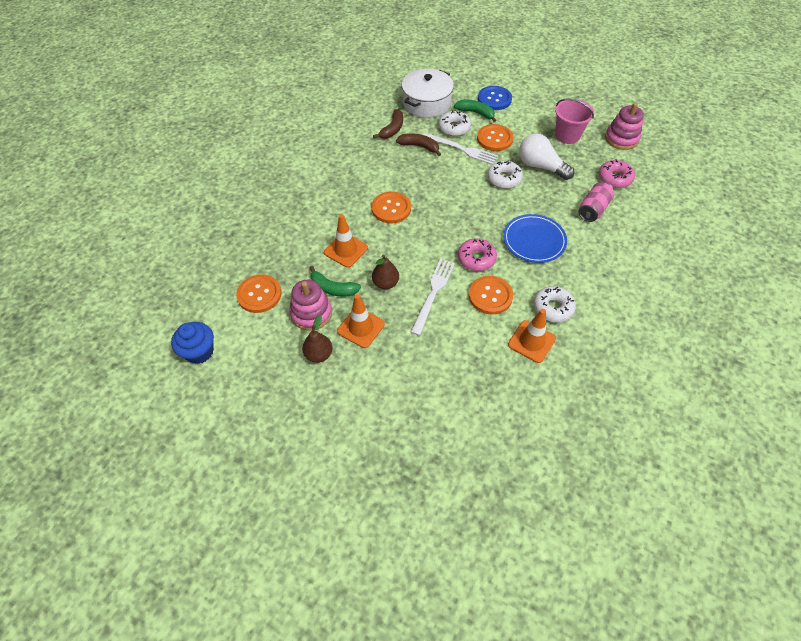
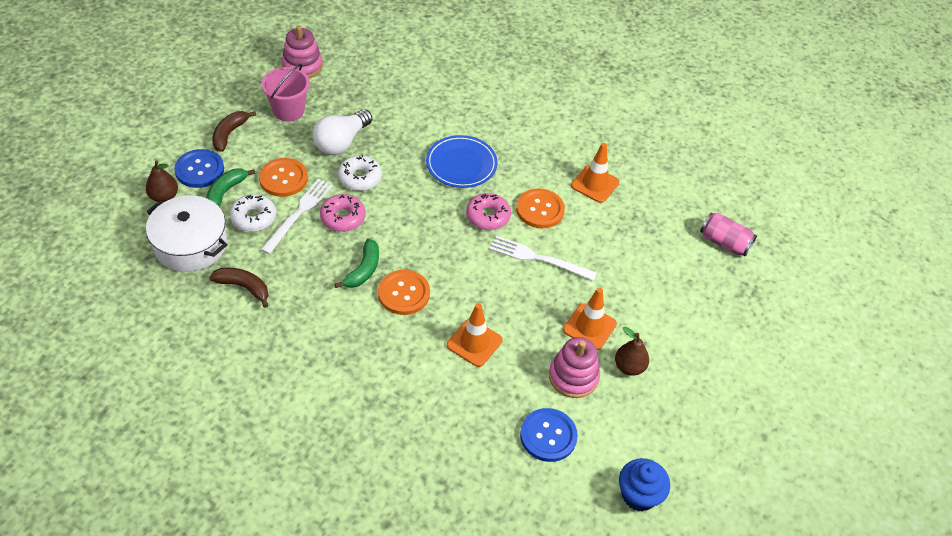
camera: 95 degrees left, 5 degrees down
(259, 294) = (548, 436): orange button -> blue button
(333, 288) = (535, 355): green banana -> green banana (363, 270)
(385, 283) = (526, 302): brown pear -> brown pear (164, 196)
(419, 146) = (286, 258): brown banana -> brown banana (229, 134)
(553, 308) = (552, 162): white donut -> none
(593, 209) = (416, 109): pink can -> pink can (724, 242)
(614, 178) = (369, 84): pink donut -> pink donut (343, 217)

